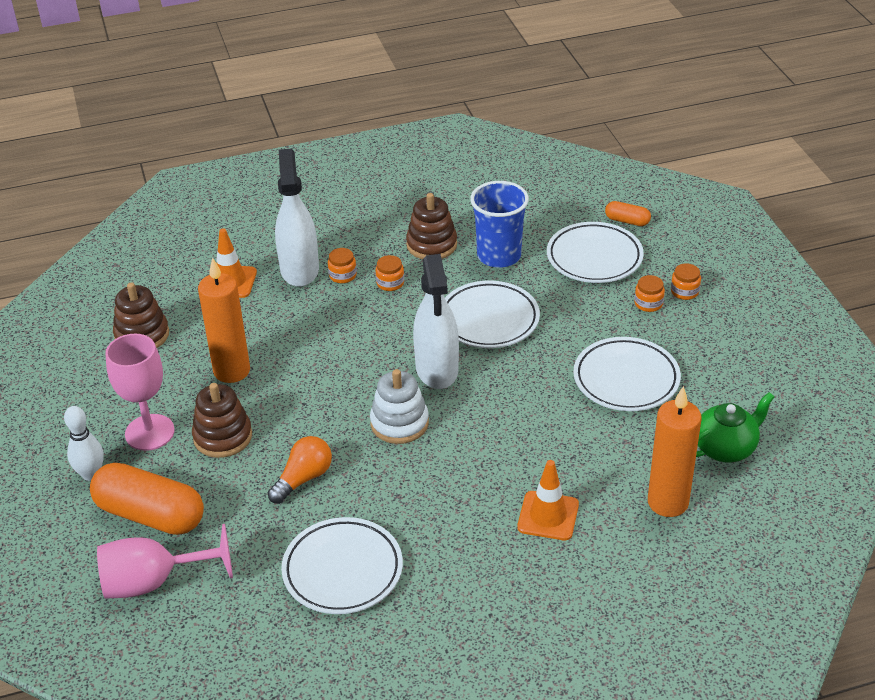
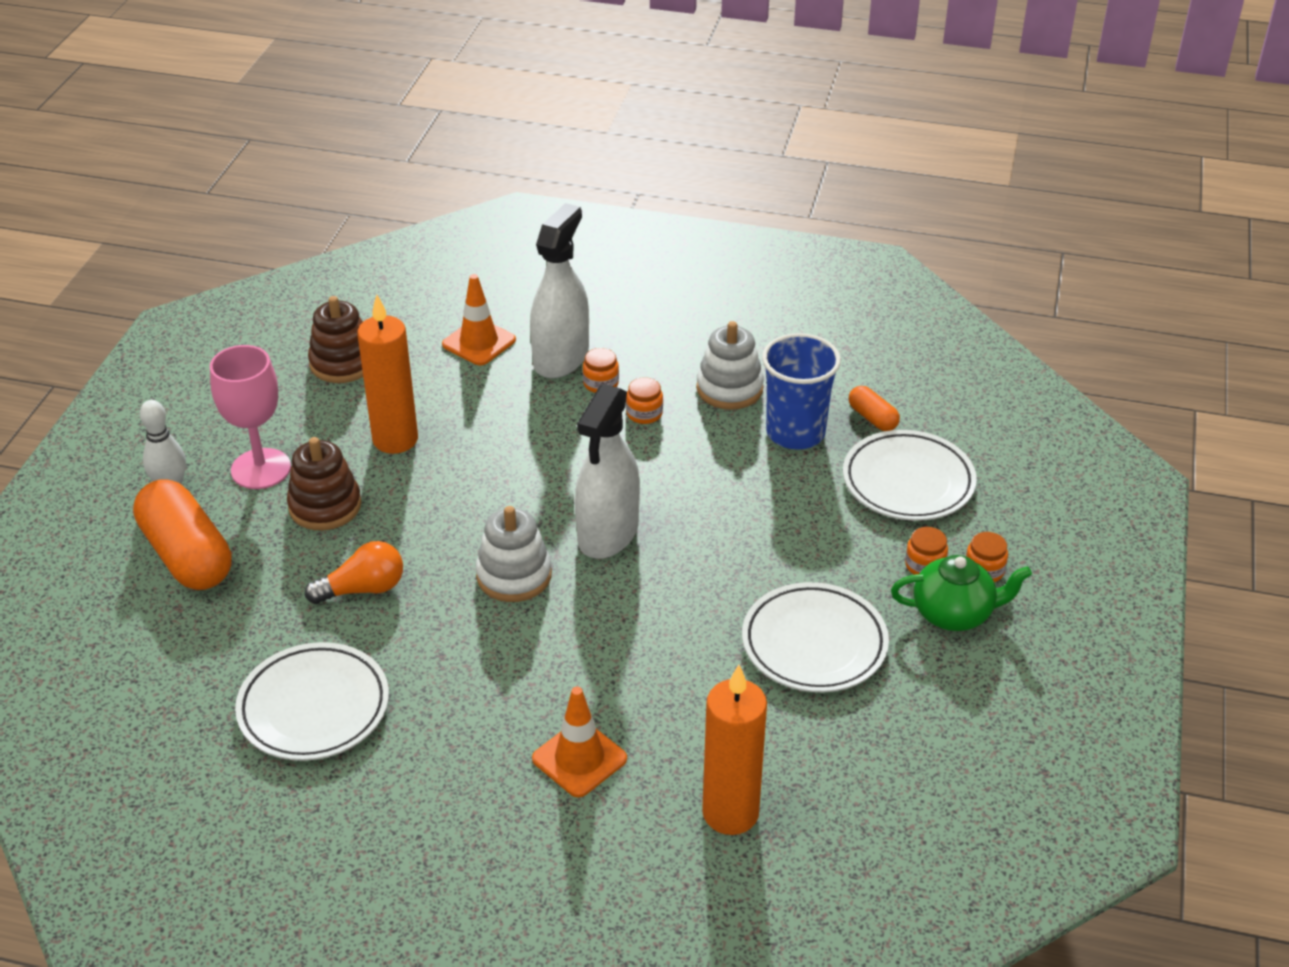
camera: 30 degrees right, 0 degrees up
(153, 582) = (130, 626): pink goblet -> none
(431, 245) = (729, 388): brown stacking toy -> white stacking toy
(489, 319) = (717, 502): white plate -> none
(627, 221) = (989, 454): orange capsule -> orange capsule (872, 418)
(725, 448) = (860, 784): green teapot -> green teapot (954, 614)

